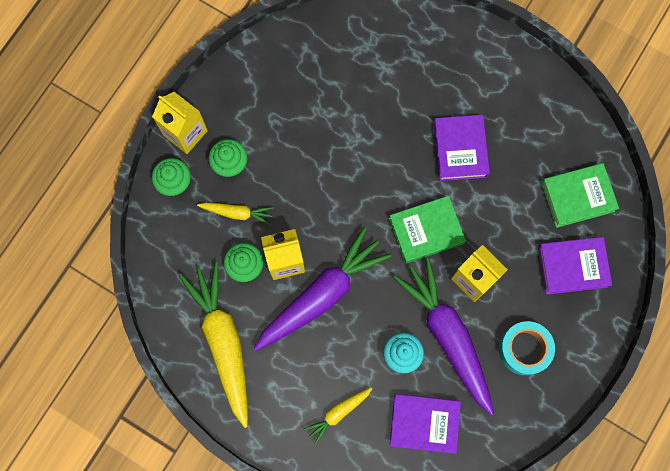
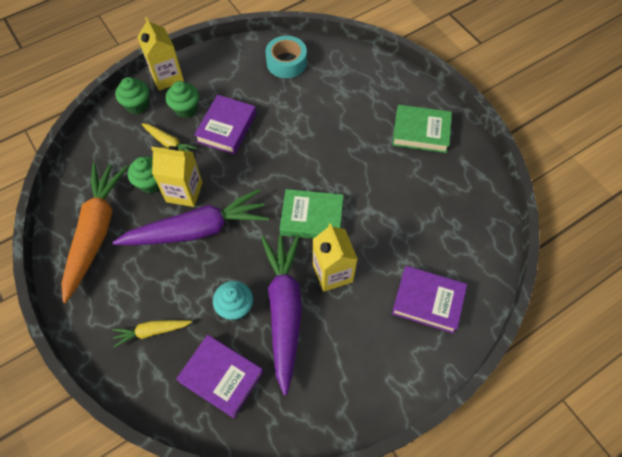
camera: 25 degrees right, 15 degrees down
(223, 342) = (96, 231): yellow carrot -> orange carrot
(460, 150) = (373, 169): purple book -> purple book (226, 128)
(524, 349) = (348, 353): turquoise tape -> turquoise tape (286, 62)
(577, 197) = (458, 246): green book -> green book (421, 132)

